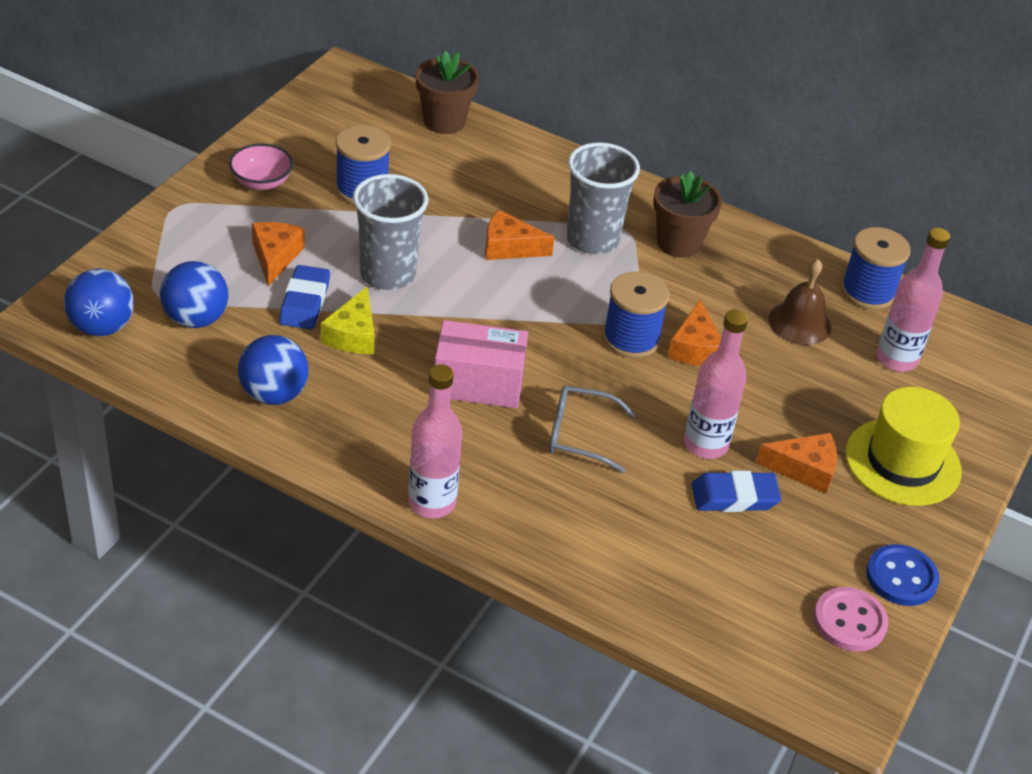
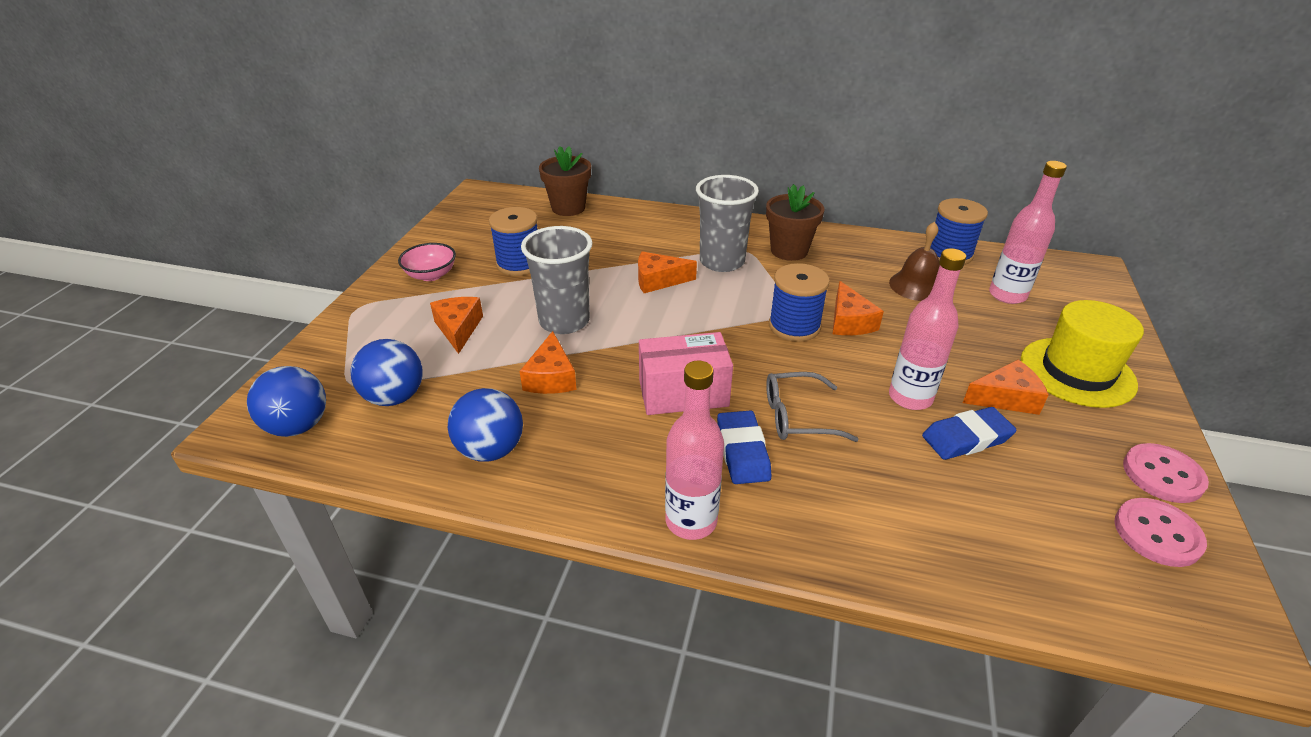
camera: 10 degrees left, 5 degrees down
(305, 302) = (497, 360): blue eraser -> blue eraser (742, 451)
(353, 335) = (551, 377): yellow cheese -> orange cheese
(901, 577) = (1162, 475): blue button -> pink button

